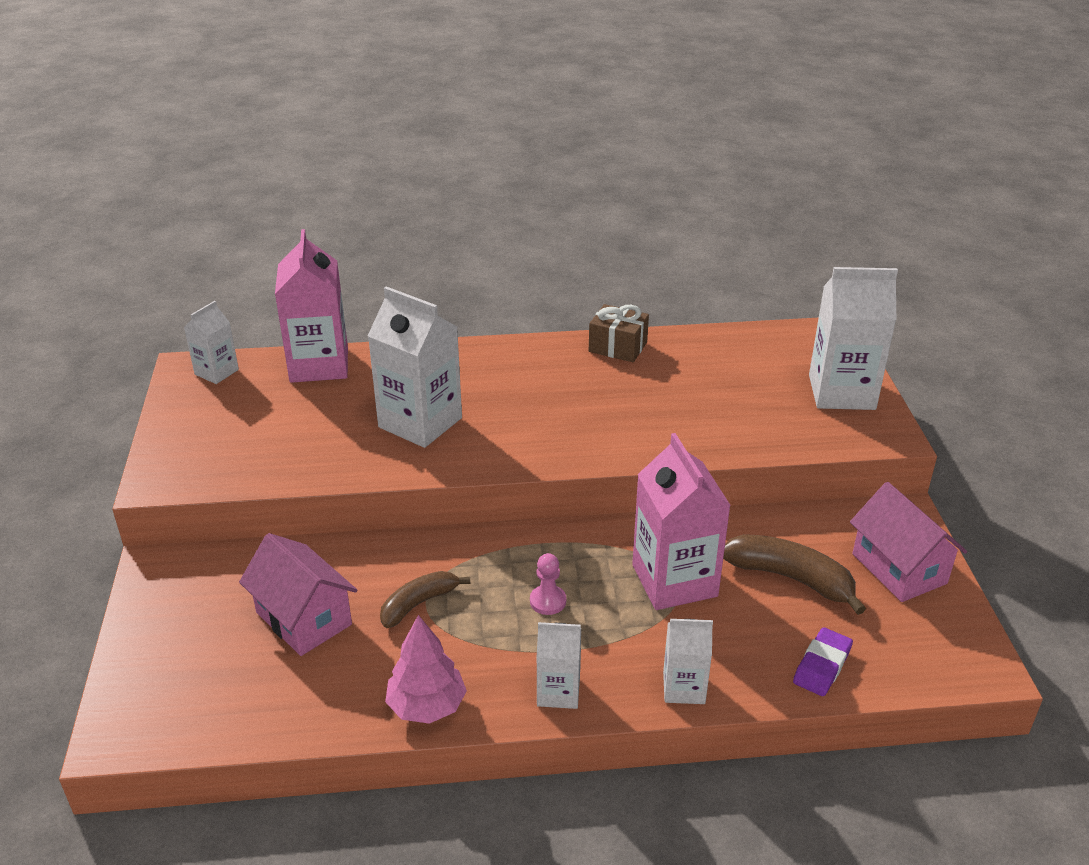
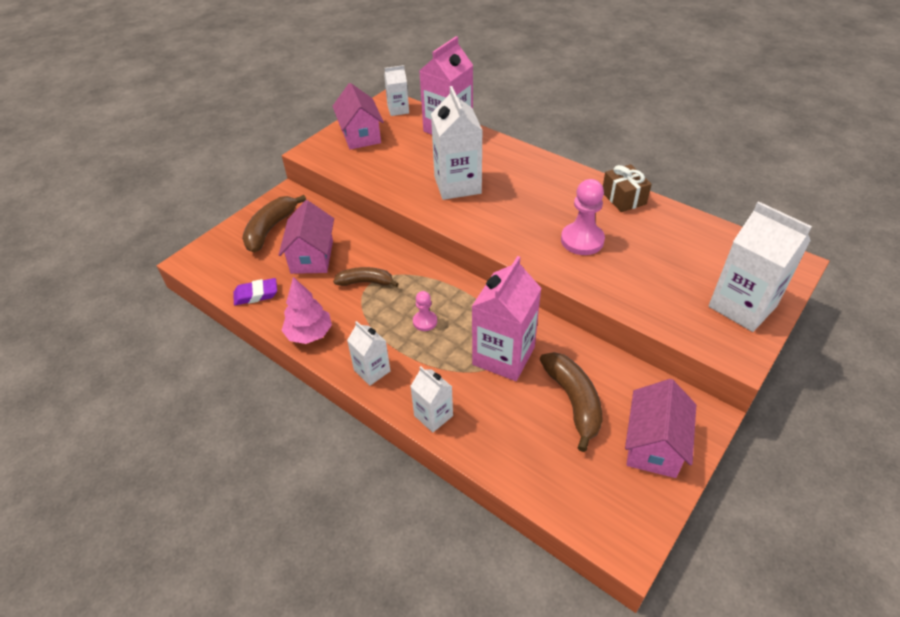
camera: 45 degrees right, 10 degrees up
(191, 622) = (270, 229): none -> brown banana
(205, 427) = (360, 135): none -> pink house
(632, 410) = (582, 240): none -> pink pawn
(822, 666) = (524, 463): purple eraser -> purple eraser (256, 294)

